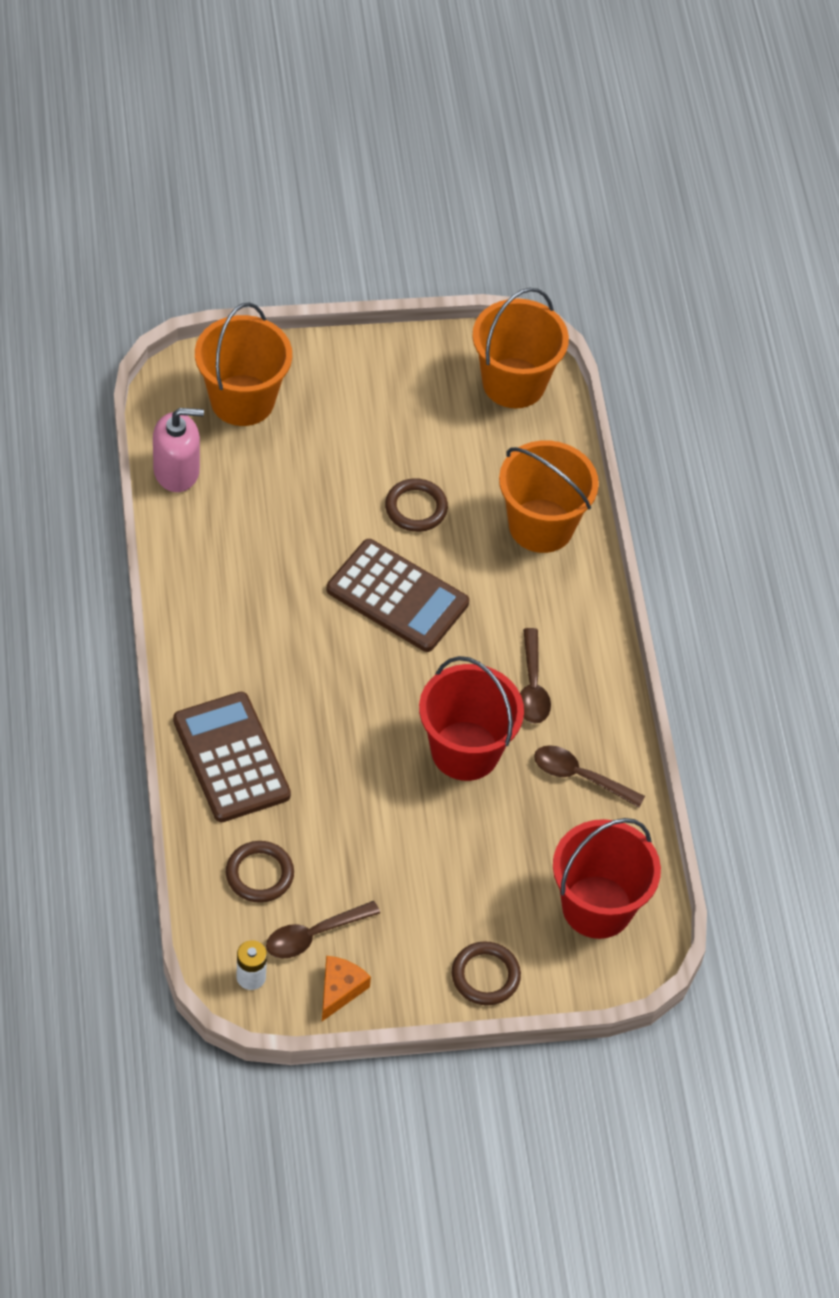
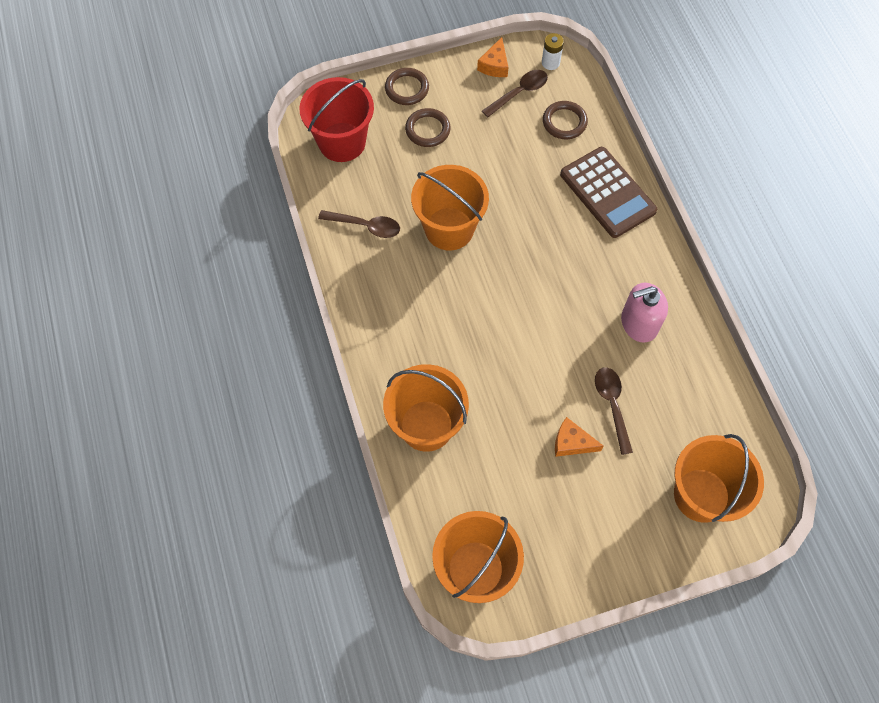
camera: 175 degrees right, 10 degrees up
(176, 471) = (729, 413): pink soap dispenser -> pink soap dispenser (639, 323)
(373, 476) = (572, 443): none -> orange cheese
(397, 596) = (525, 338): brown calculator -> none
(416, 508) = (530, 420): brown ring -> brown ring (427, 130)
(465, 751) = (449, 229): red bucket -> orange bucket
(532, 686) = (410, 286): brown spoon -> brown spoon (612, 405)

